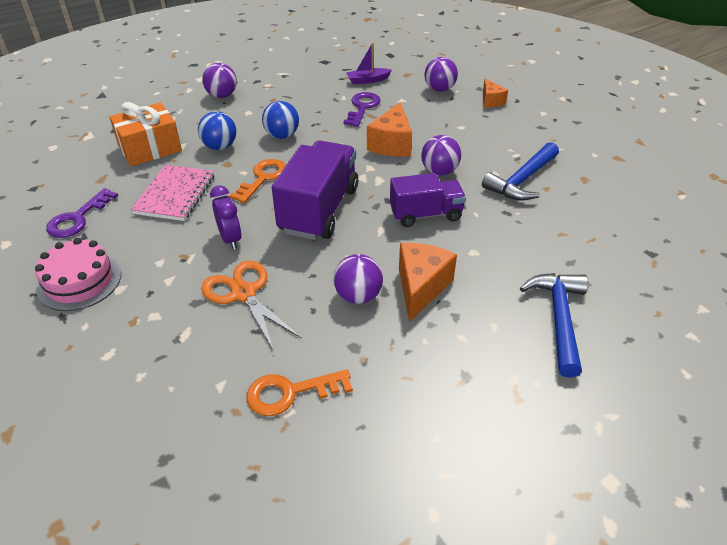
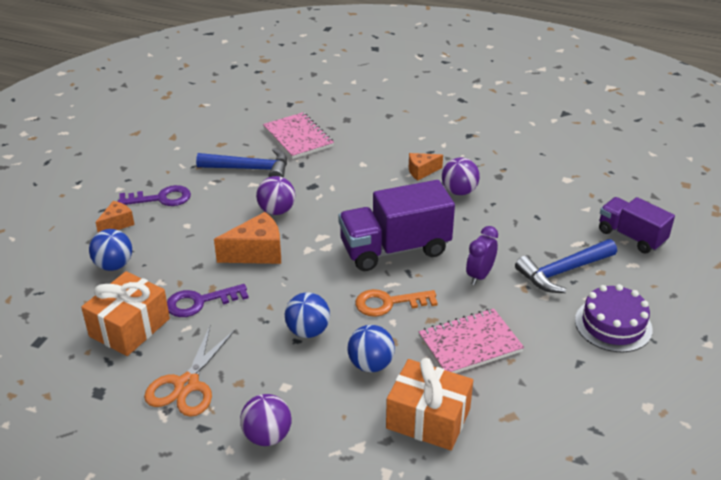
camera: 125 degrees left, 5 degrees down
(78, 218) = (568, 384): purple key -> purple key (161, 198)
(79, 281) = (613, 325): pink cake -> purple cake
(243, 293) = (517, 238): orange scissors -> orange scissors (186, 385)
(290, 393) = (556, 183): orange key -> none
(367, 80) = (130, 327): purple boat -> orange gift
(421, 287) = (421, 171): orange cheese -> orange cheese, size x0.60
(425, 214) = (343, 197): purple truck -> purple truck (631, 236)
(439, 89) = (114, 265): purple ball -> blue ball
(559, 319) = (389, 119): blue hammer -> blue hammer (563, 271)
(563, 230) = (298, 137): none -> pink notebook

